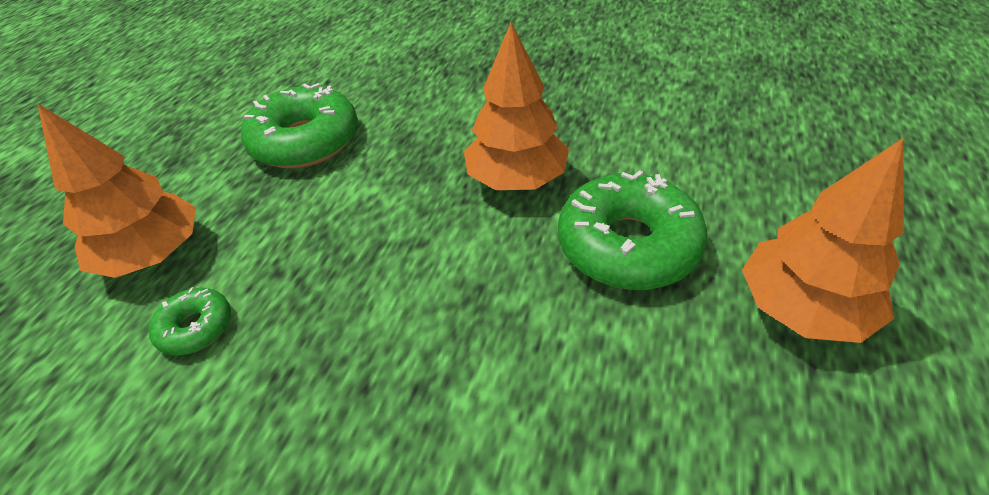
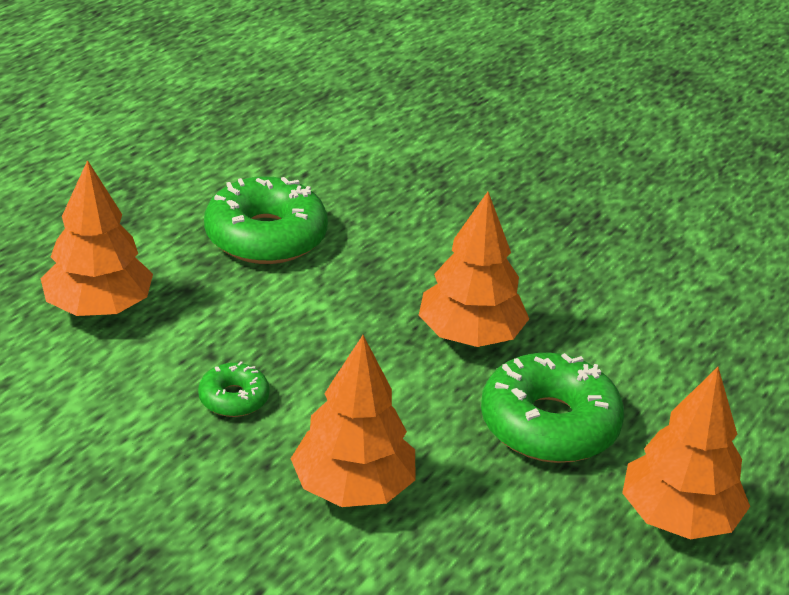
camera: 10 degrees right, 10 degrees down
(196, 327) = (131, 380): green donut -> green donut (234, 398)
(467, 386) = (353, 488): none -> orange tree

